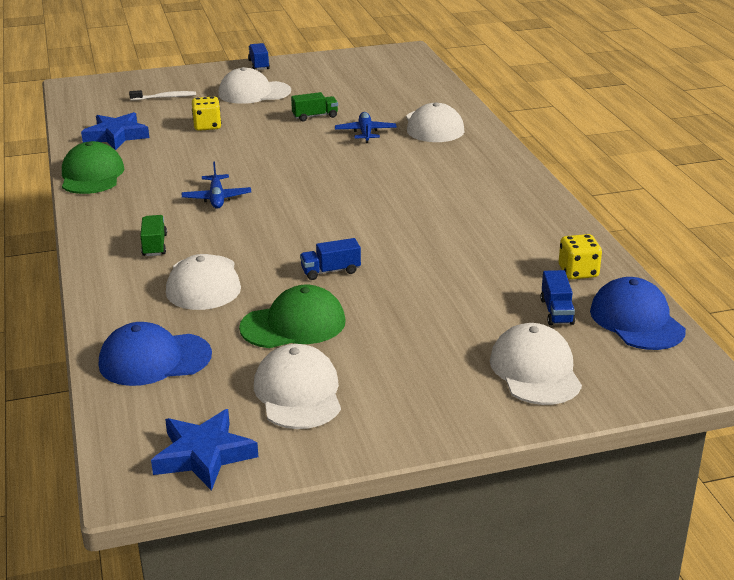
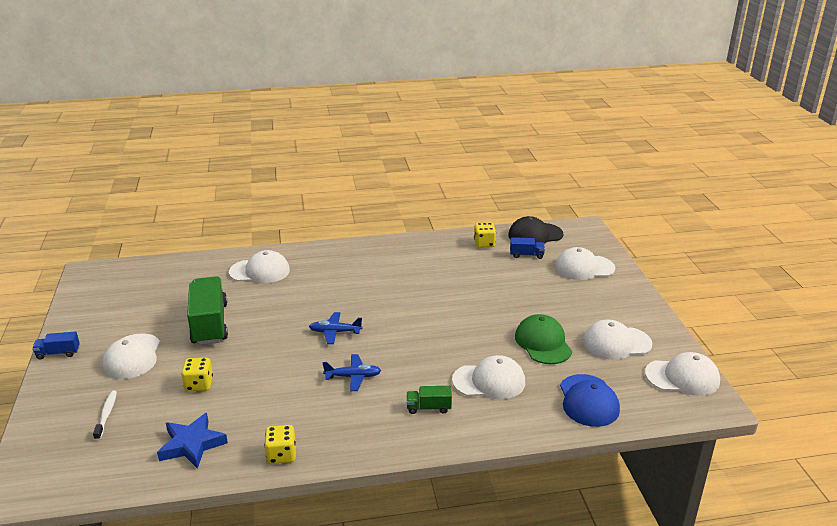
camera: 85 degrees left, 0 degrees up
(92, 175) = (281, 455): green cap -> yellow dice
(204, 455) = (682, 377): blue star -> white cap
(315, 116) = (210, 324): green truck -> green truck, size x2.15
(330, 271) = (476, 326): blue truck -> none
(365, 133) = (257, 301): blue plane -> blue plane (335, 332)
(636, 320) = (535, 235): blue cap -> black cap

